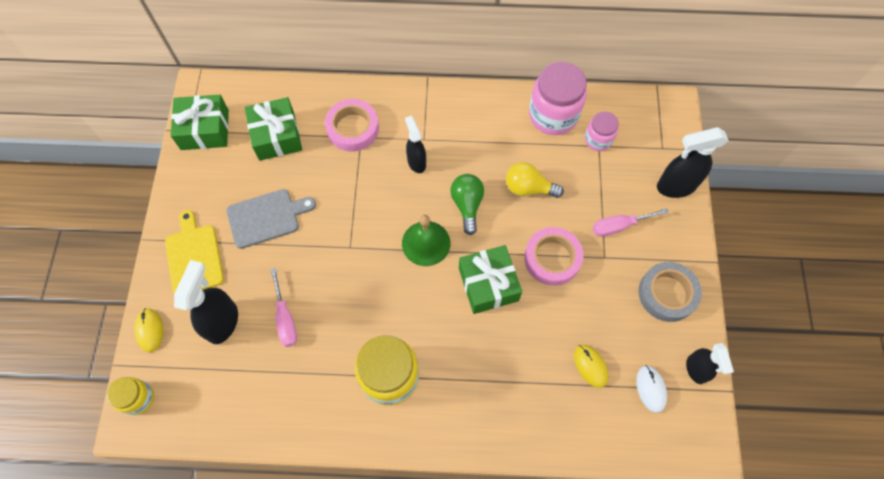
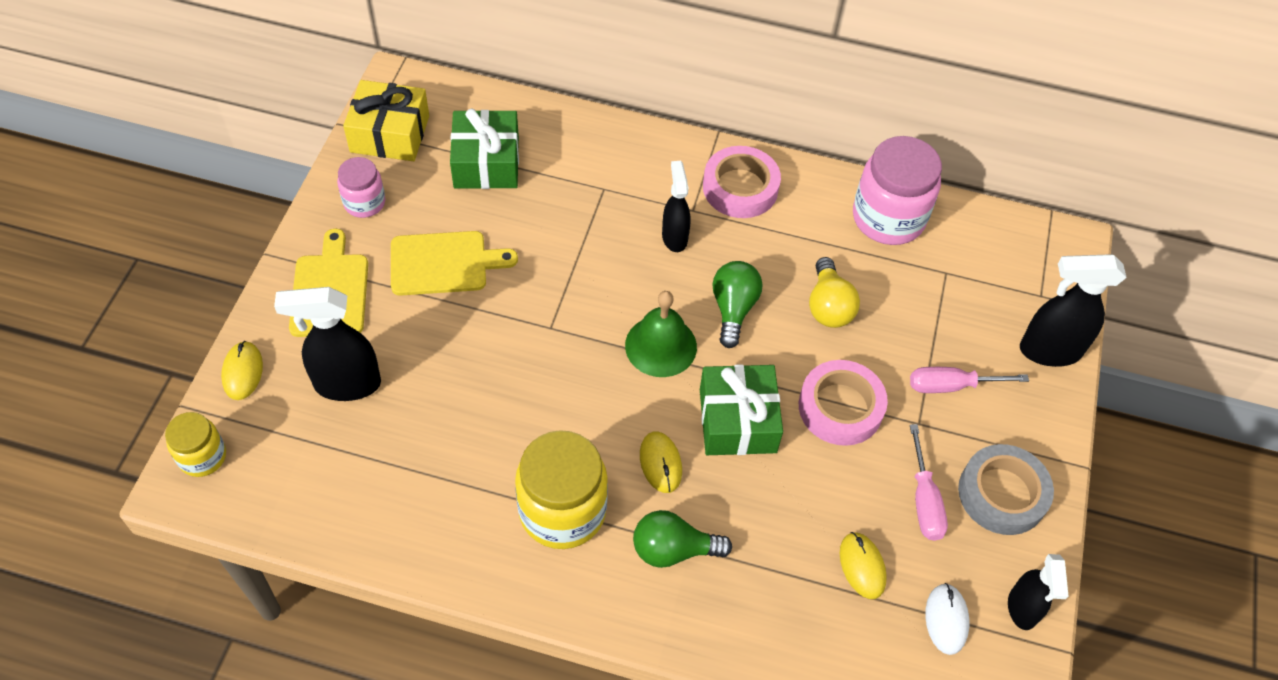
camera: 10 degrees right, 10 degrees down
(205, 129) = (390, 134): green gift -> yellow gift
(223, 322) = (346, 384): black spray bottle -> black spray bottle turned 120 degrees counterclockwise
(266, 217) = (444, 263): grey cutting board -> yellow cutting board
(285, 318) = (434, 399): pink screwdriver -> pink screwdriver (924, 500)
(353, 128) = (595, 175): pink tape -> pink tape (740, 188)
(445, 327) = (660, 463): none -> yellow mouse
(468, 385) = (673, 550): none -> green light bulb
(528, 188) = (828, 306): yellow light bulb -> yellow light bulb turned 120 degrees counterclockwise
(598, 140) = (947, 264): pink jar -> pink jar (364, 203)

